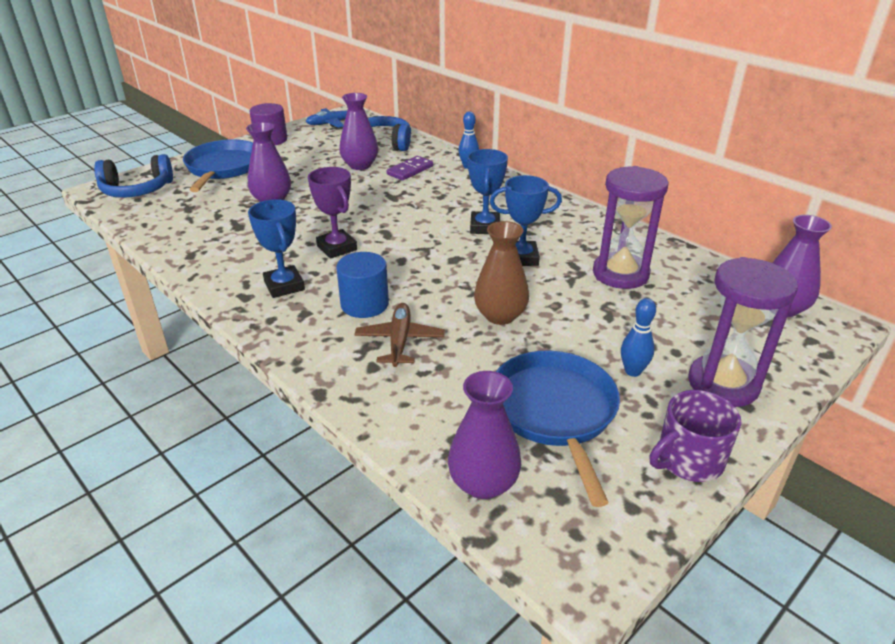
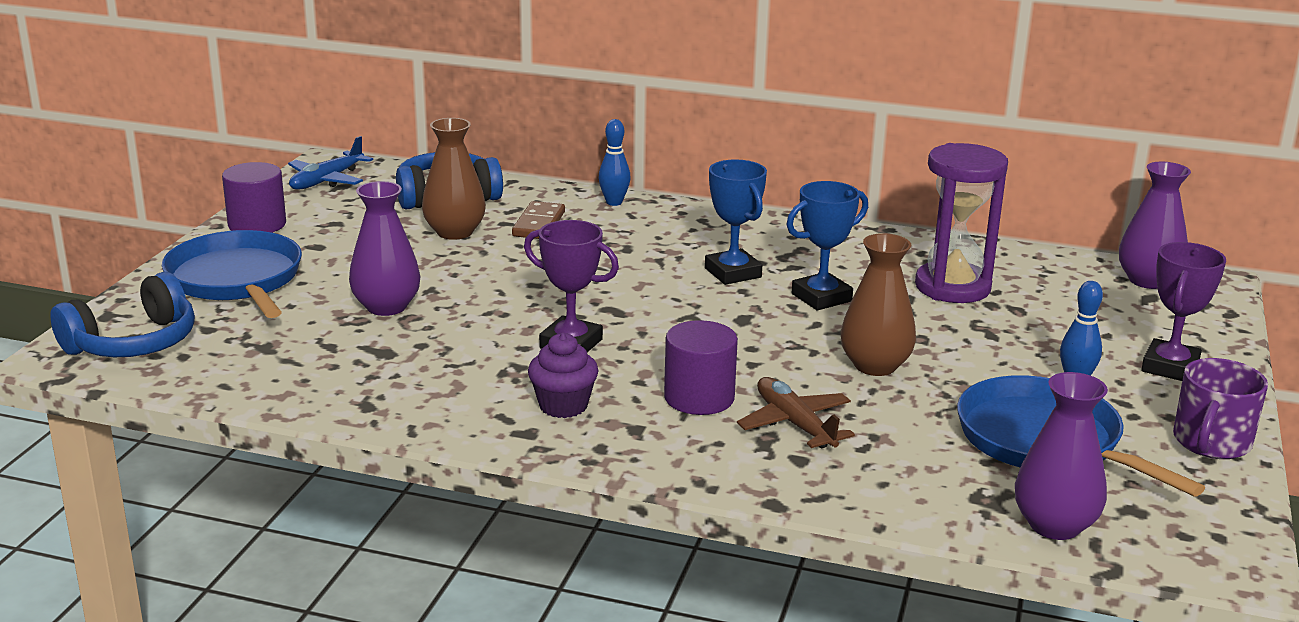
camera: 30 degrees left, 10 degrees down
(284, 286) = (563, 406): blue trophy -> purple cupcake
(360, 165) = (455, 232): purple vase -> brown vase
(364, 304) = (699, 398): blue cylinder -> purple cylinder
(410, 170) = (539, 224): purple domino -> brown domino
(723, 384) = (1170, 367): purple hourglass -> purple trophy

